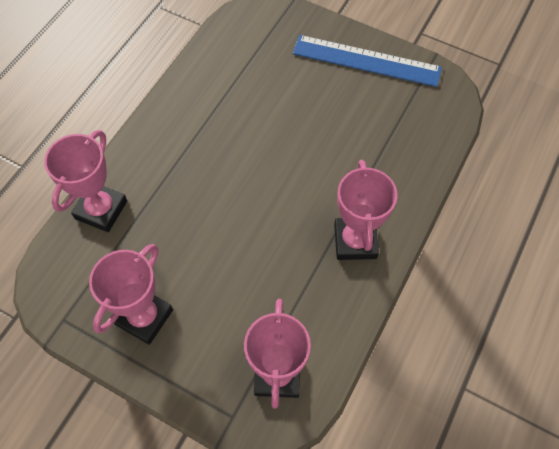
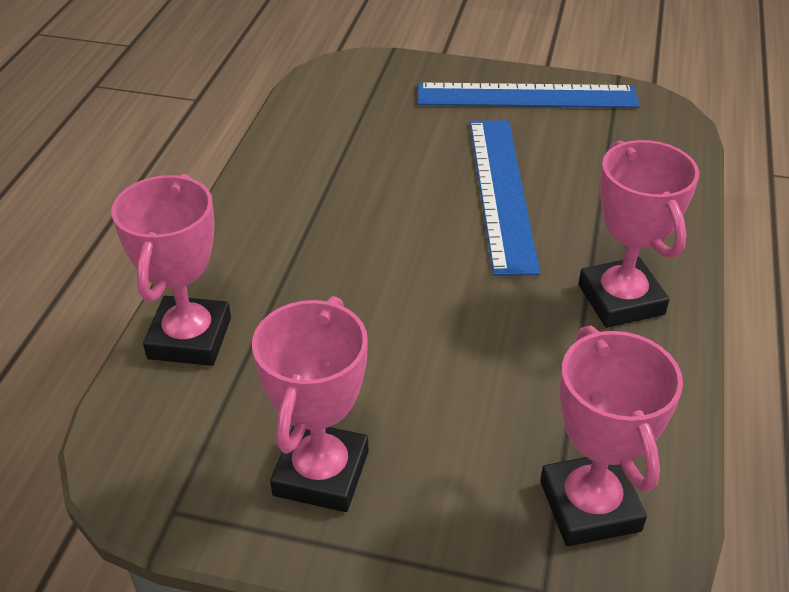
camera: 15 degrees left, 20 degrees down
(317, 140) = (502, 192): none -> blue ruler

